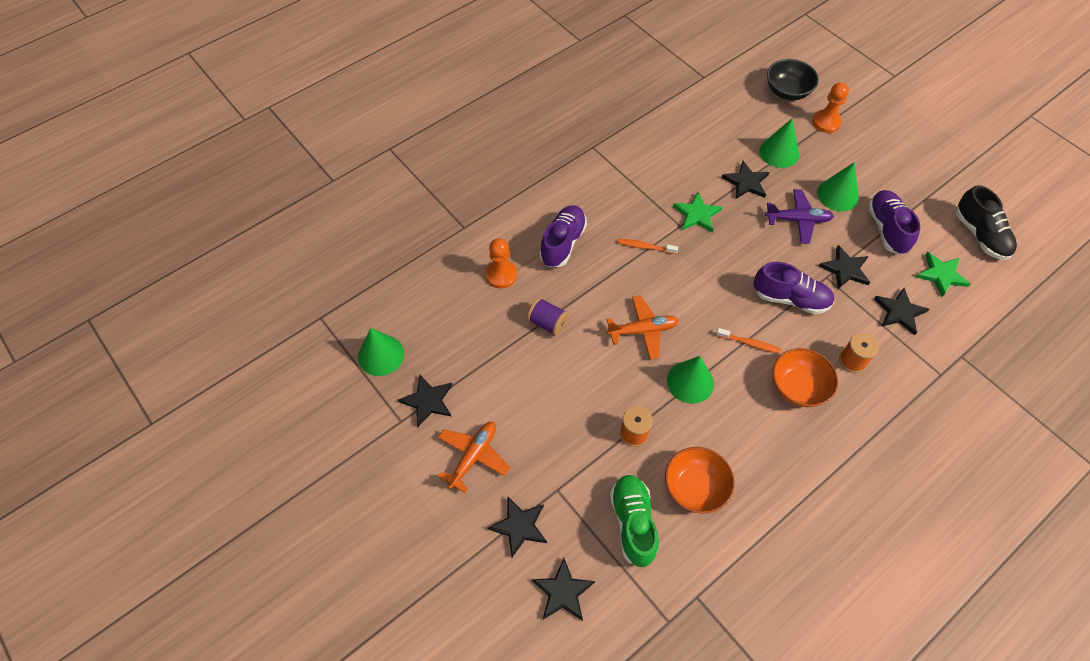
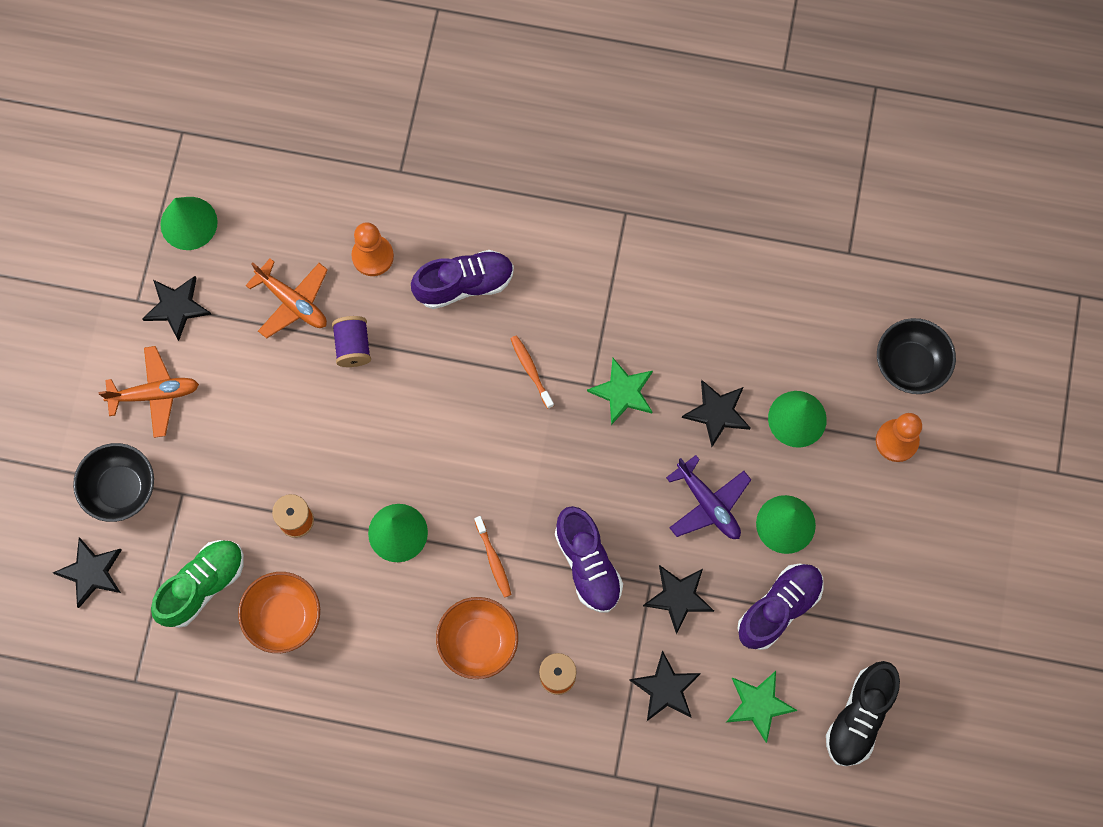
camera: 50 degrees right, 15 degrees up
(519, 526) = (121, 488): black star -> black bowl
(642, 330) = (421, 444): orange plane -> orange plane (293, 302)

